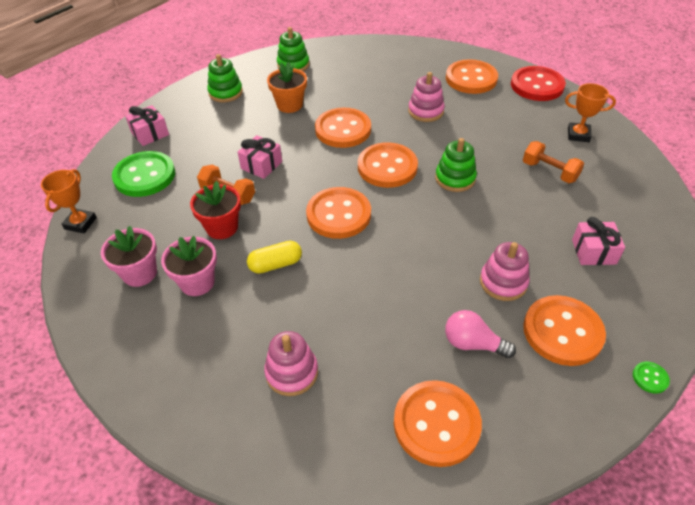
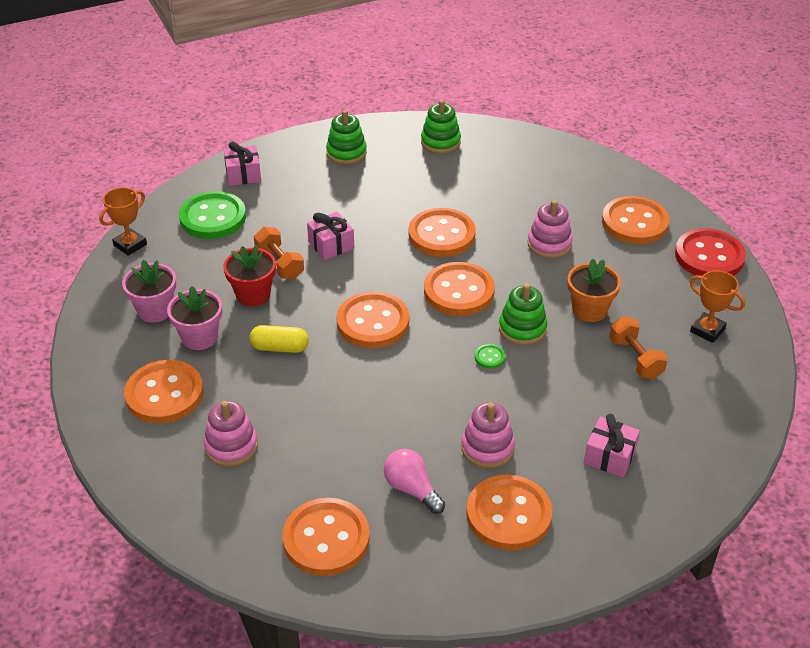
camera: 25 degrees right, 5 degrees down
(196, 348) = (164, 394): none -> orange button
(289, 105) = (404, 188): orange flower pot -> orange flower pot (589, 310)
(650, 378) = (560, 588): green button -> green button (489, 357)

